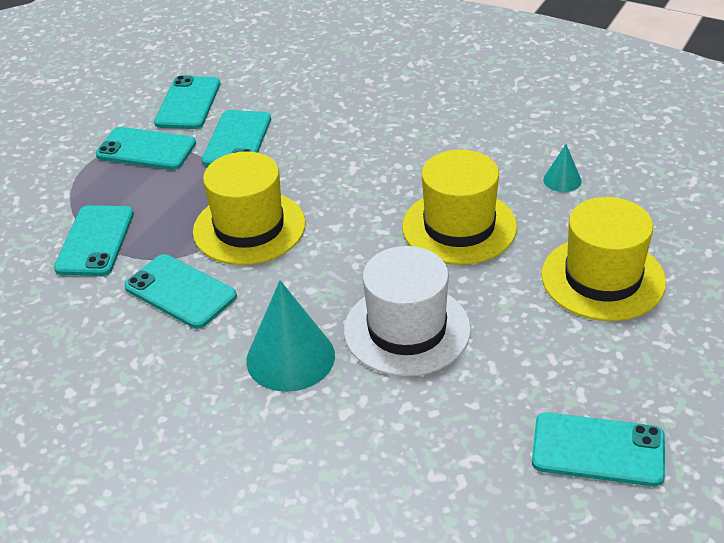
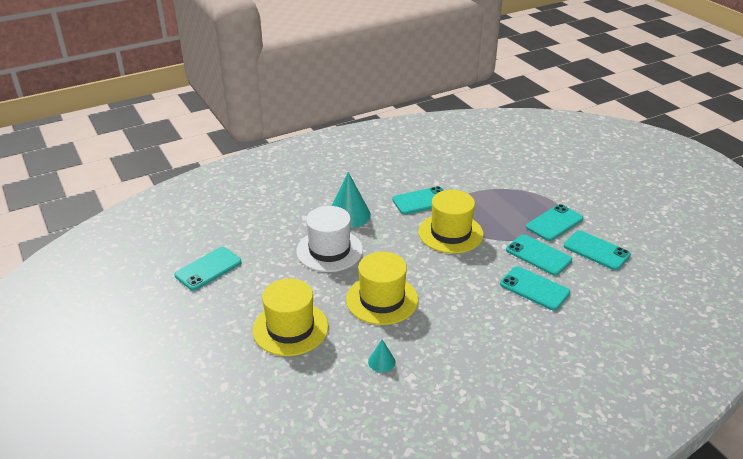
camera: 120 degrees right, 5 degrees down
(95, 241) = (483, 189): turquoise phone -> turquoise phone (534, 288)

